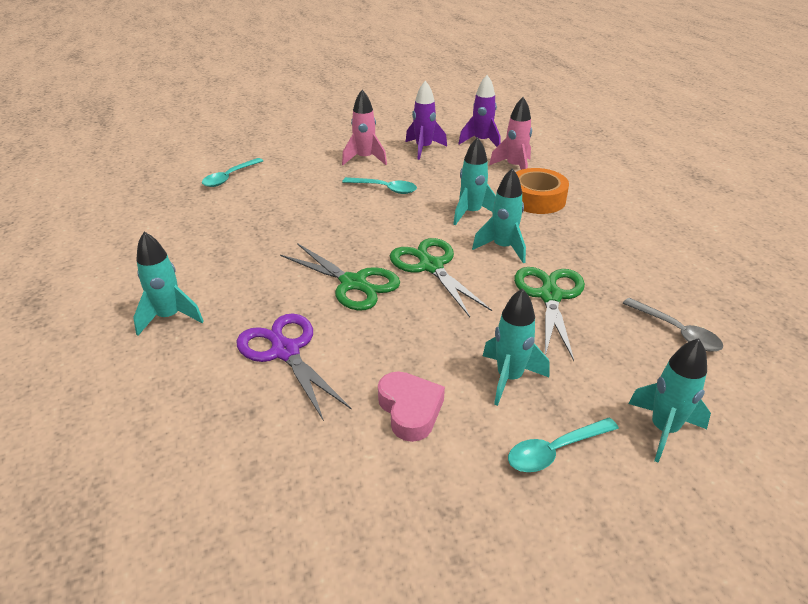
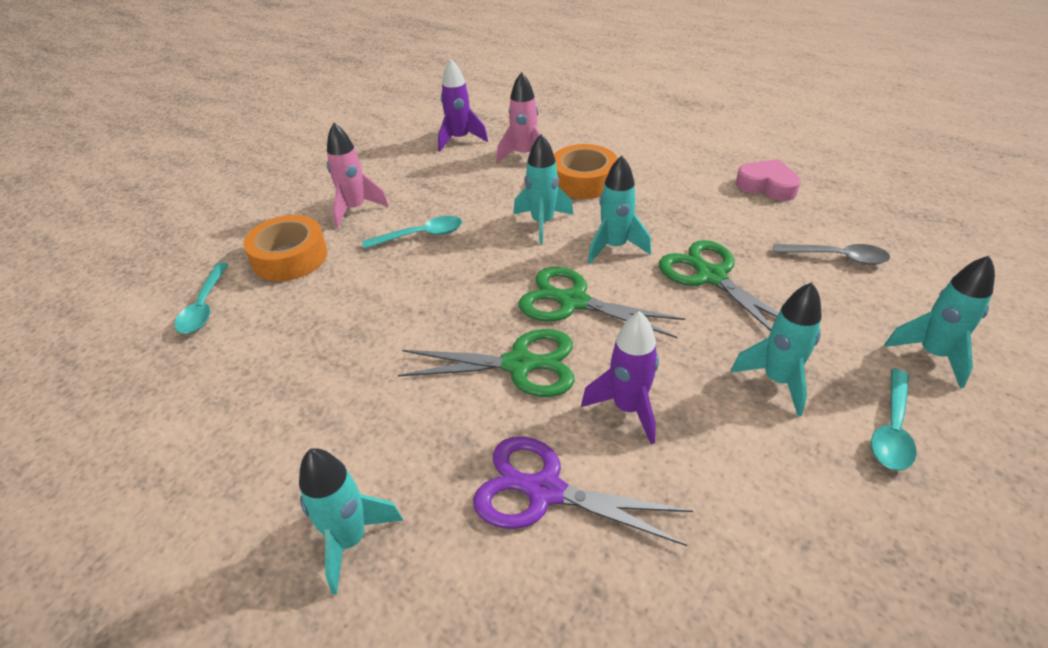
camera: 35 degrees left, 5 degrees up
(298, 170) = (290, 257): none -> orange tape
(410, 410) = (741, 473): pink heart -> pink heart (767, 186)
(423, 149) = (408, 170): purple rocket -> purple rocket (628, 408)

